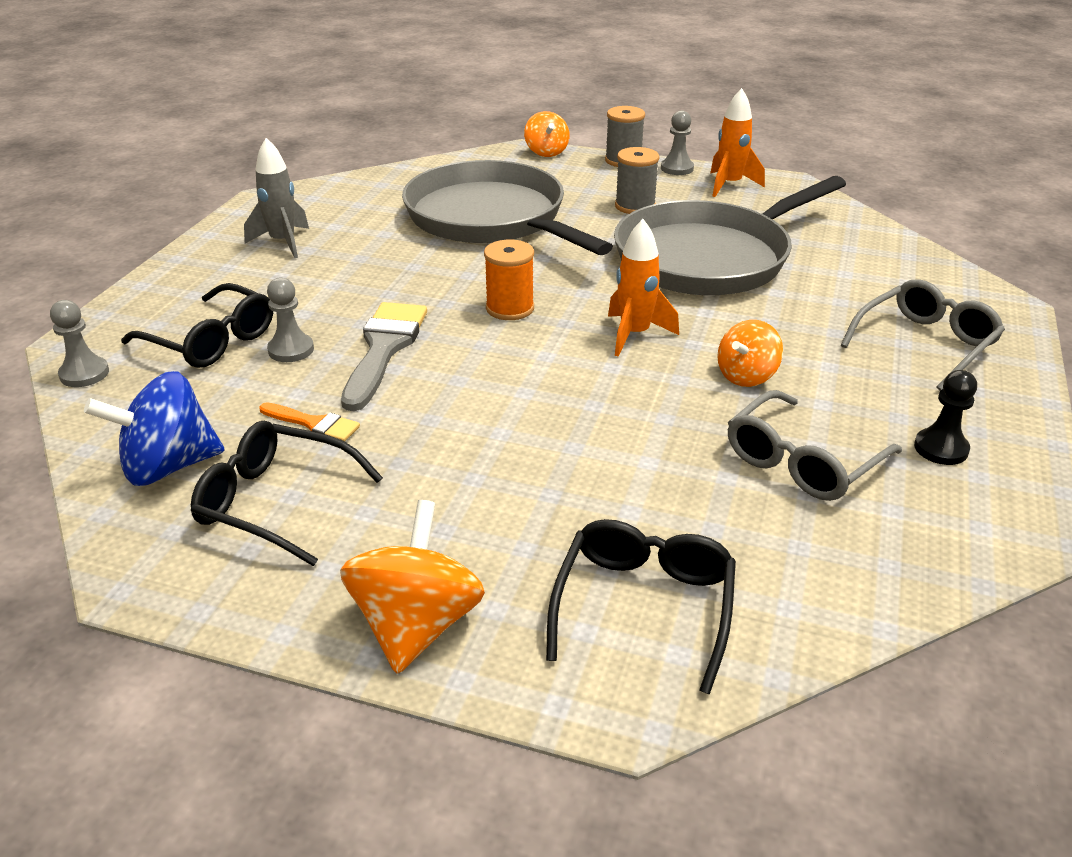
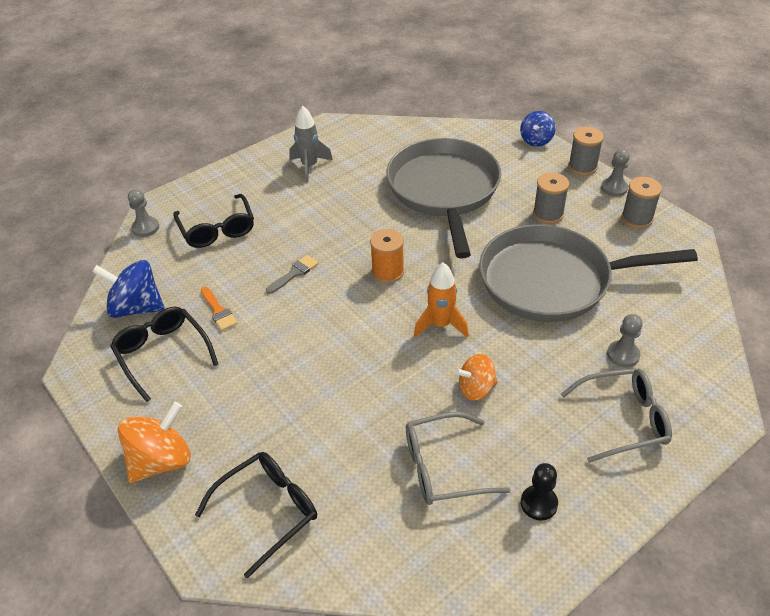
camera: 35 degrees right, 10 degrees up
(291, 350) = (249, 253): grey pawn -> grey pawn (623, 355)
(384, 349) = (294, 273): grey brush -> grey brush, size x0.54
(546, 152) = (536, 140): orange spinning top -> blue spinning top
(729, 185) = (637, 218): orange rocket -> grey spool

